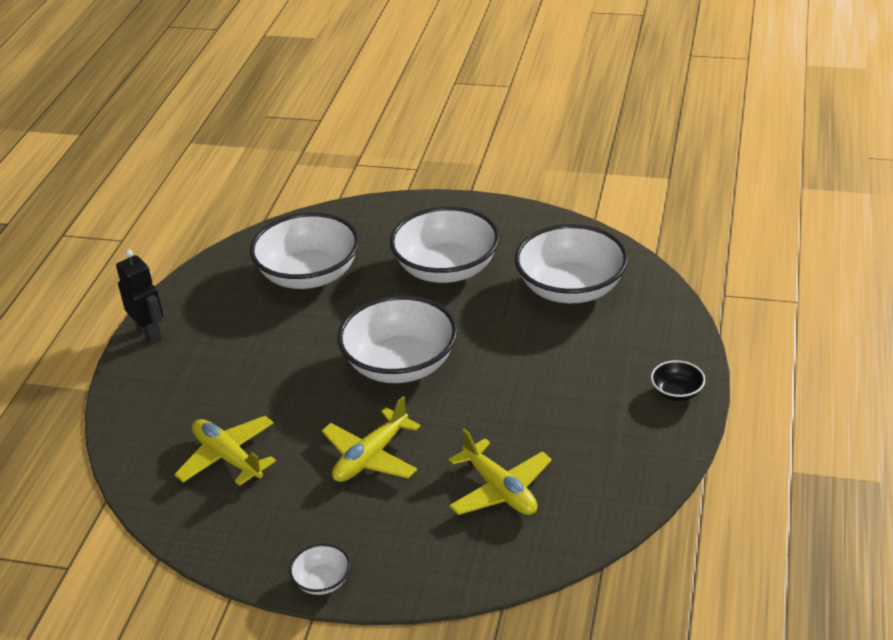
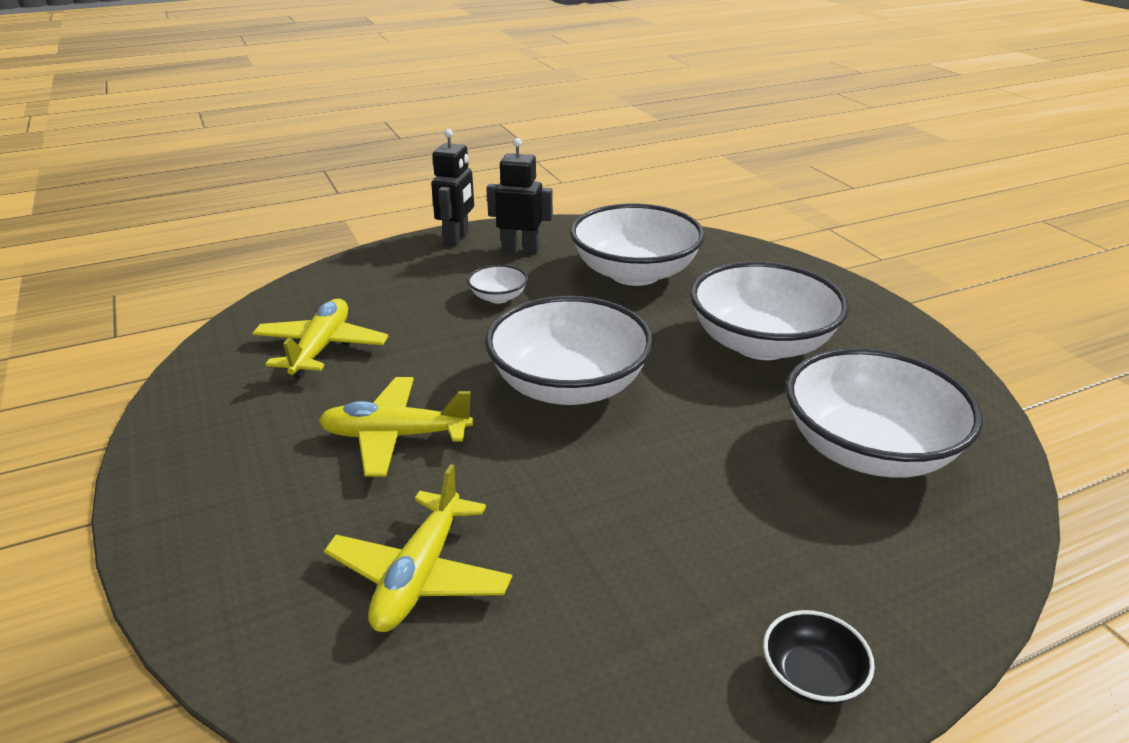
camera: 50 degrees right, 5 degrees down
(209, 310) = (520, 250): none -> black robot
(322, 581) = (156, 498): white bowl -> white bowl (498, 297)

